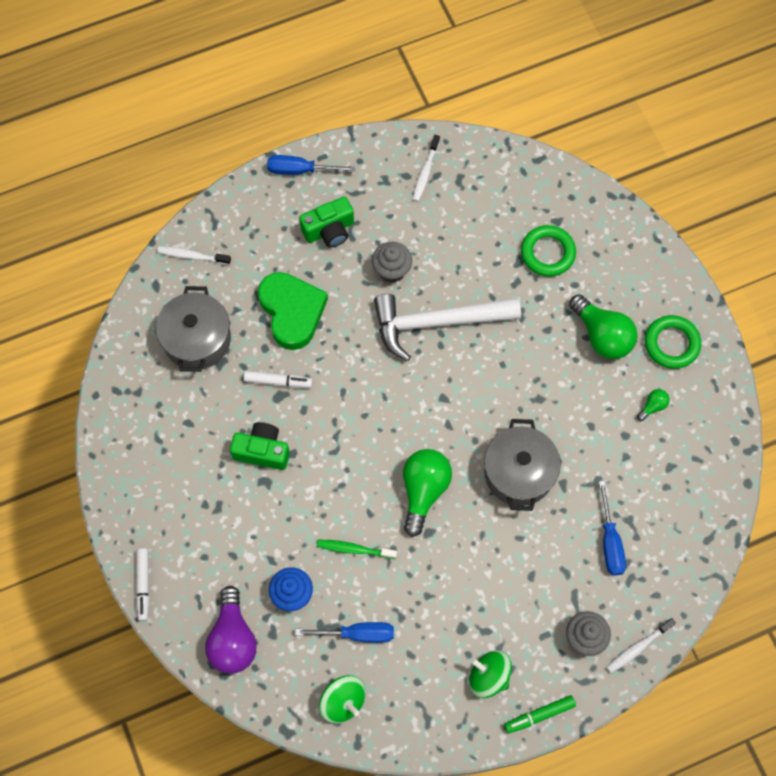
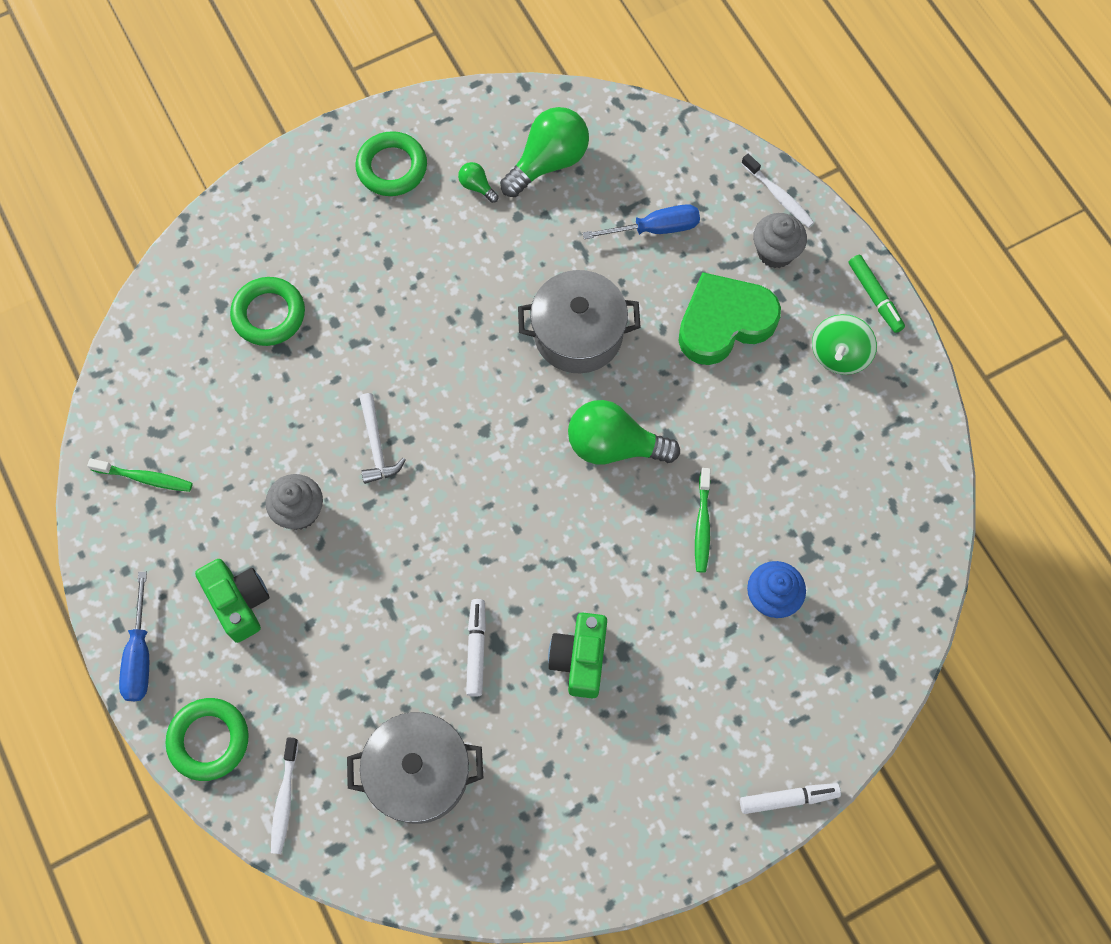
camera: 95 degrees left, 0 degrees up
(233, 639) = (842, 667): purple light bulb -> none
(237, 211) = (209, 740): none -> green ring
(292, 312) = (369, 641): green heart -> green heart (724, 322)
(343, 701) = (898, 520): green spinning top -> none
(357, 634) = (811, 511): blue screwdriver -> none
(425, 172) = (145, 478): white toothbrush -> green toothbrush
(437, 322) = (376, 445): white hammer -> white hammer, size x0.47
(602, 335) = (385, 245): green light bulb -> green light bulb (548, 162)

